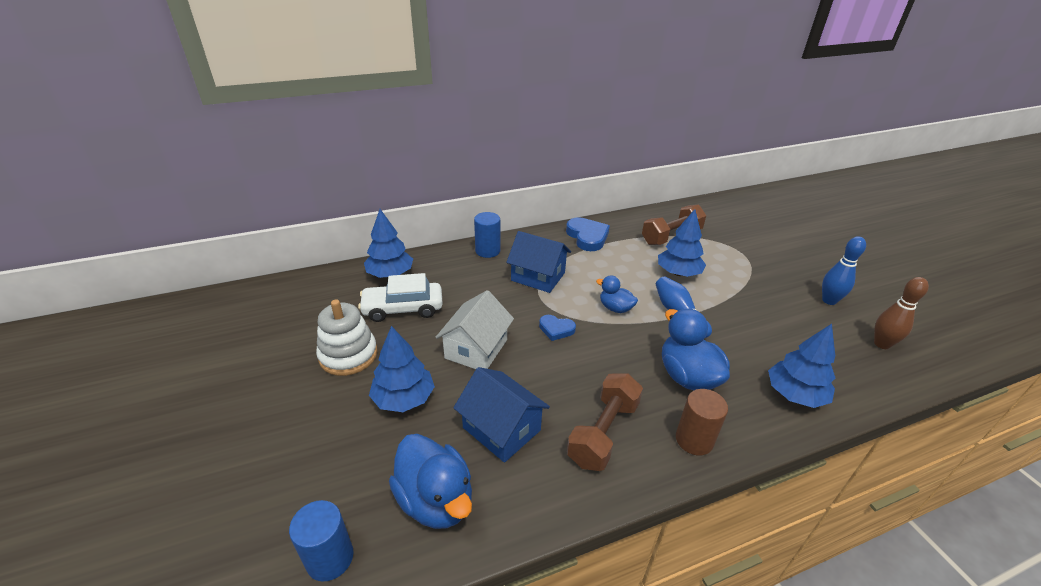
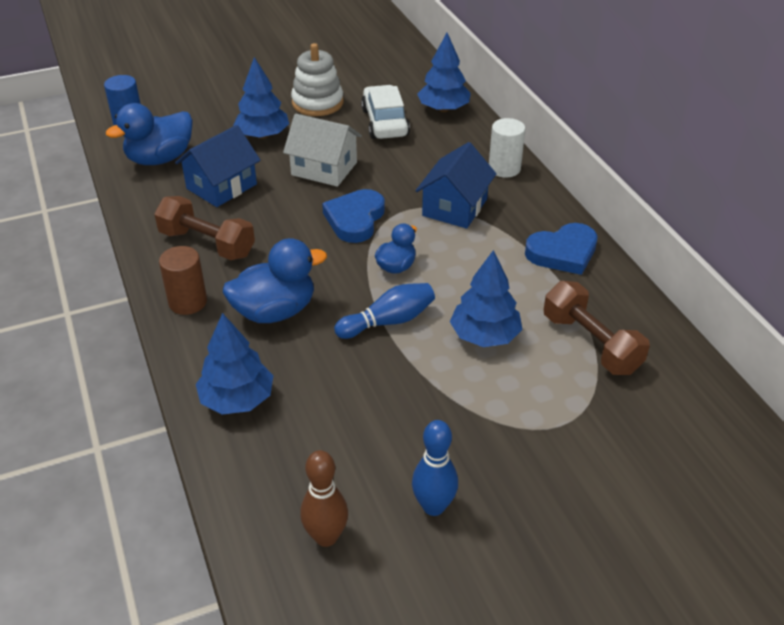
camera: 90 degrees right, 5 degrees up
(487, 251) = (504, 168): blue cylinder -> white cylinder
(556, 329) = (355, 219): blue heart -> blue heart, size x1.70

